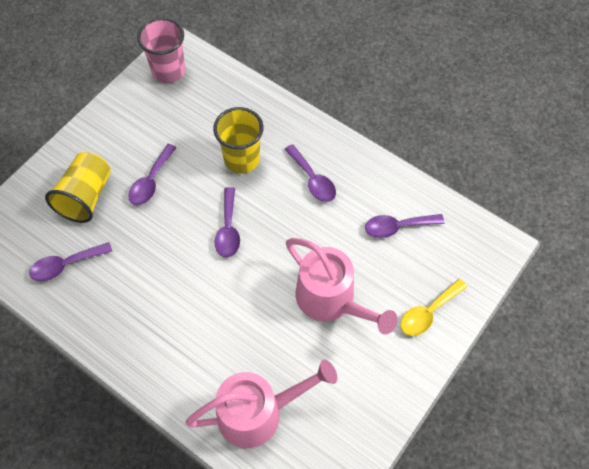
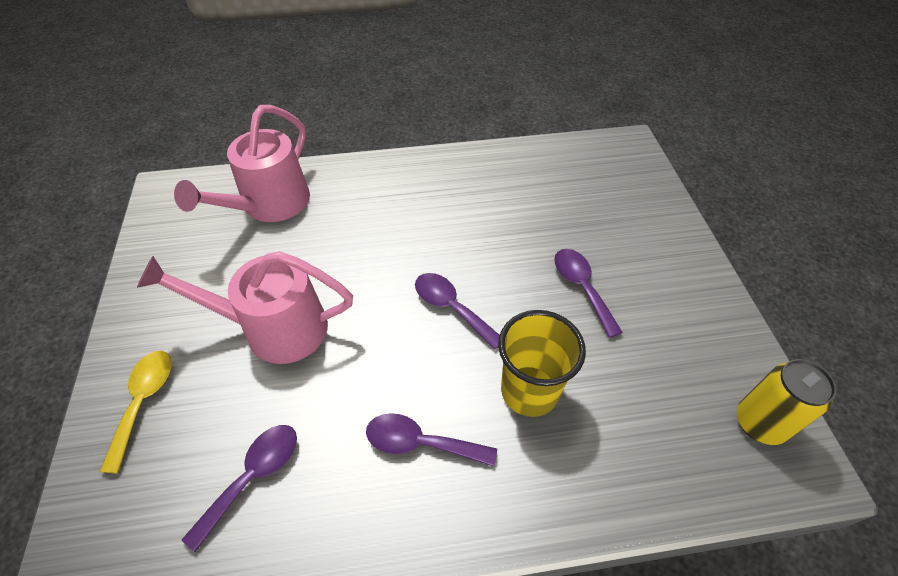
camera: 135 degrees right, 10 degrees down
(66, 265) = (545, 178): purple spoon -> none
(86, 197) = (611, 229): yellow cup -> none
(168, 71) = (759, 423): pink cup -> yellow can

